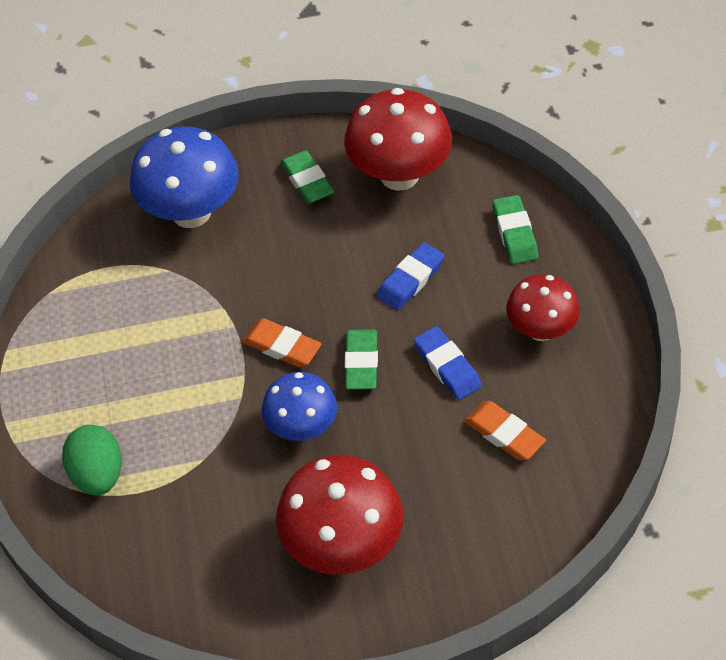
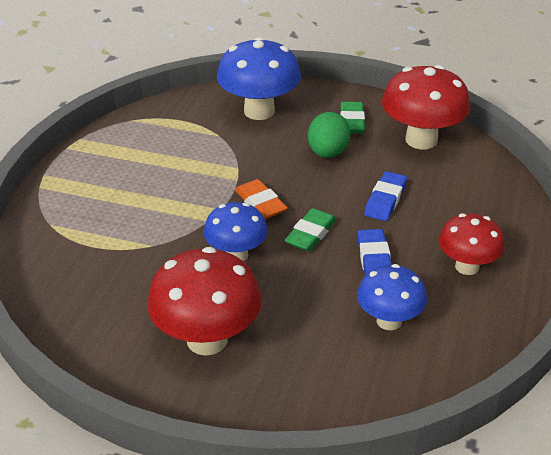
camera: 25 degrees right, 15 degrees down
(98, 474) = (75, 225): green egg -> green egg (328, 153)
(411, 280) = (385, 200): blue eraser -> blue eraser turned 45 degrees counterclockwise
(504, 434) = (389, 321): orange eraser -> blue mushroom
(515, 233) = (486, 201): green eraser -> none

